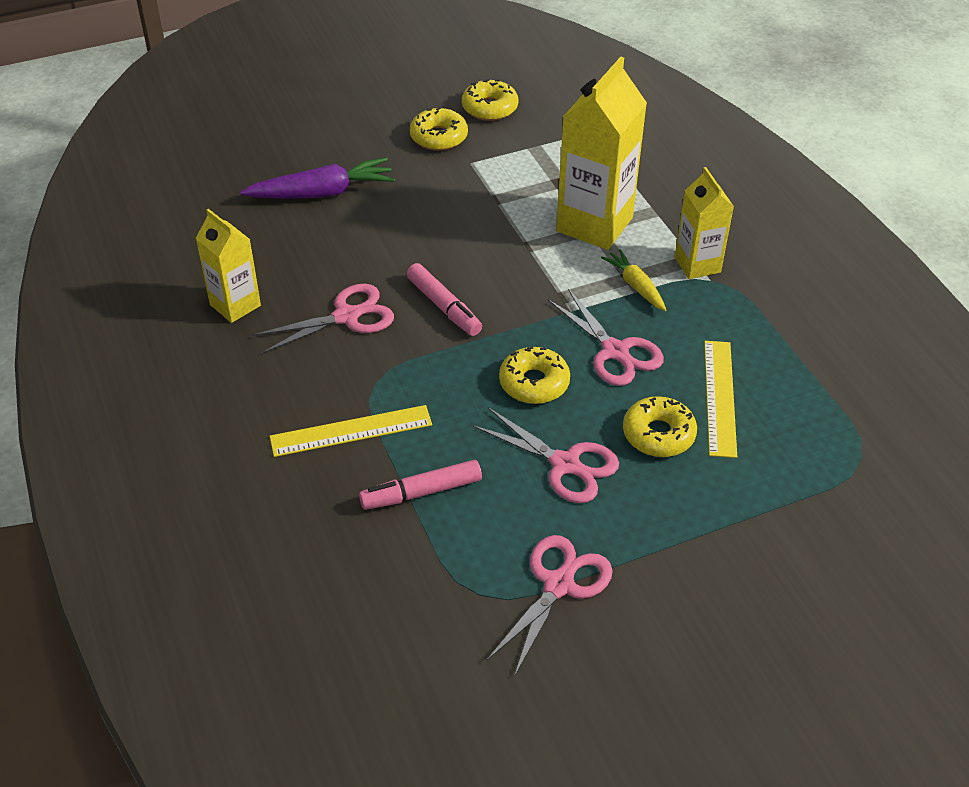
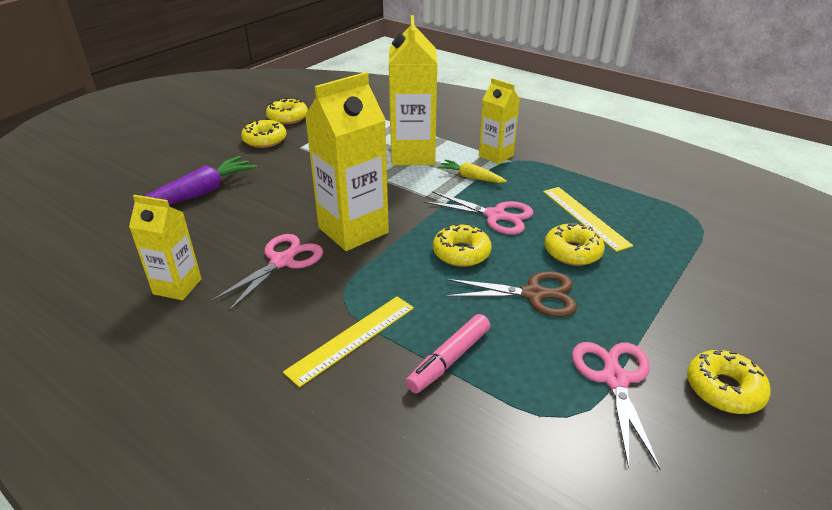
camera: 30 degrees left, 10 degrees down
(444, 307) = (353, 230): pink marker -> yellow carton
(565, 464) = (533, 294): pink scissors -> brown scissors
(657, 646) = (724, 389): none -> yellow donut

